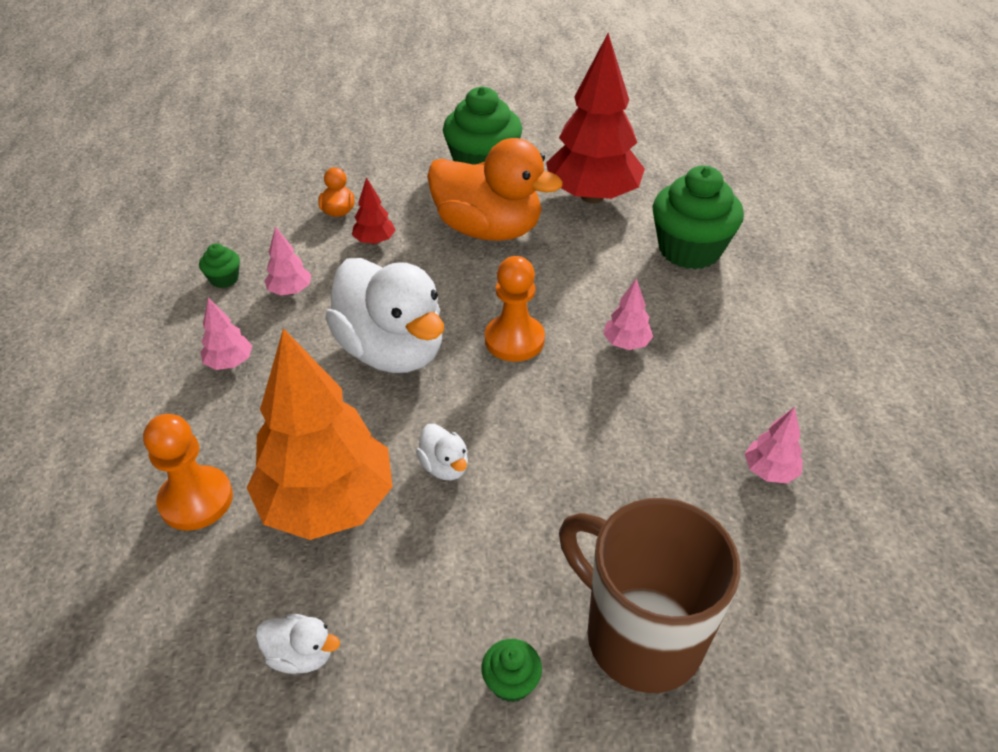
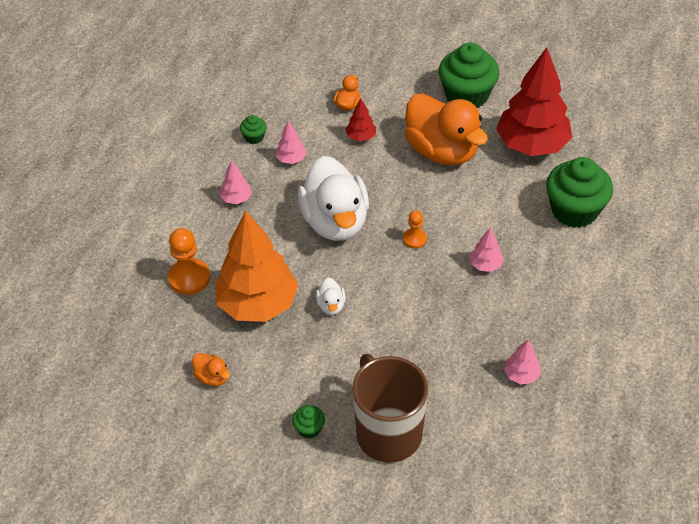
camera: 25 degrees right, 5 degrees up
(301, 655) = (212, 377): white duck -> orange duck
(514, 340) = (414, 239): orange pawn -> orange pawn, size x0.58

